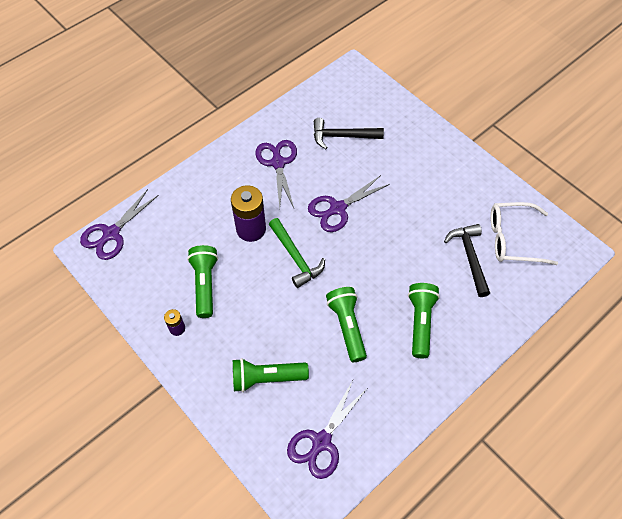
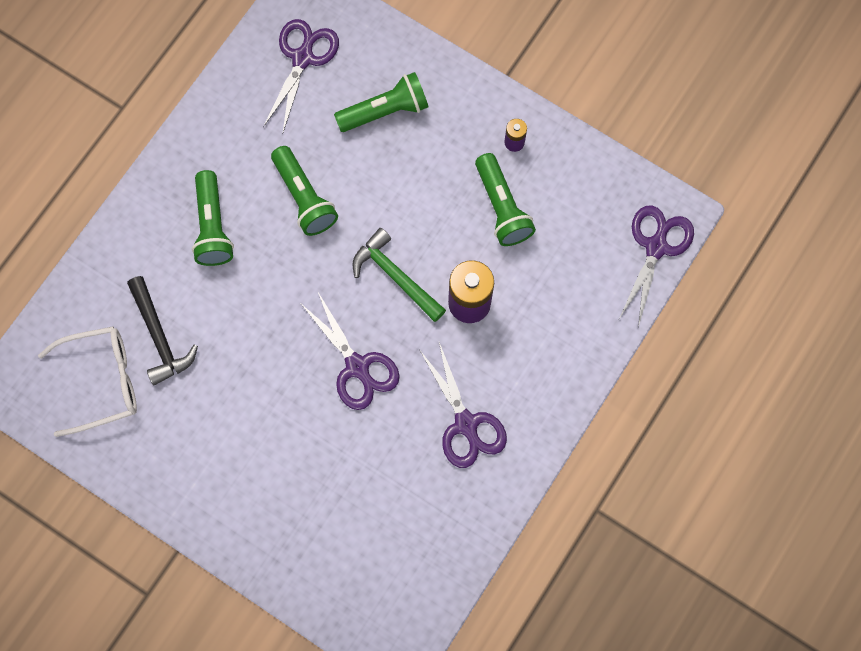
camera: 165 degrees right, 15 degrees up
(337, 209) = (357, 367): purple scissors -> purple scissors turned 105 degrees clockwise
(342, 136) = (381, 501): black hammer -> none

